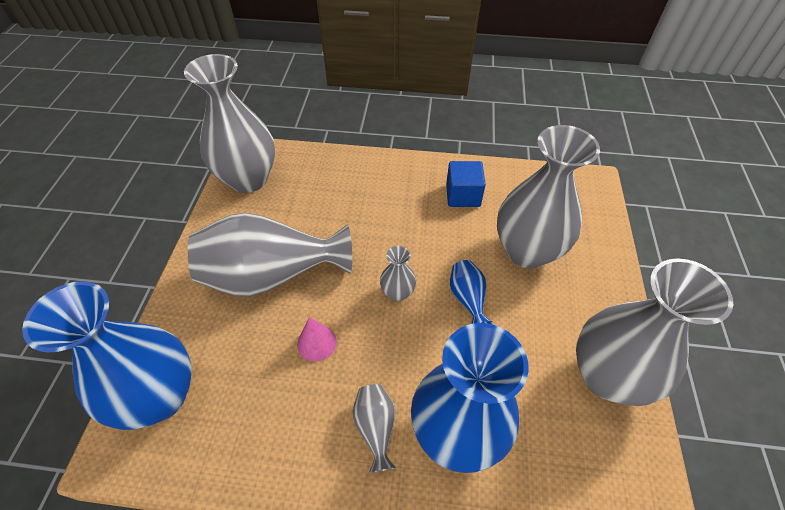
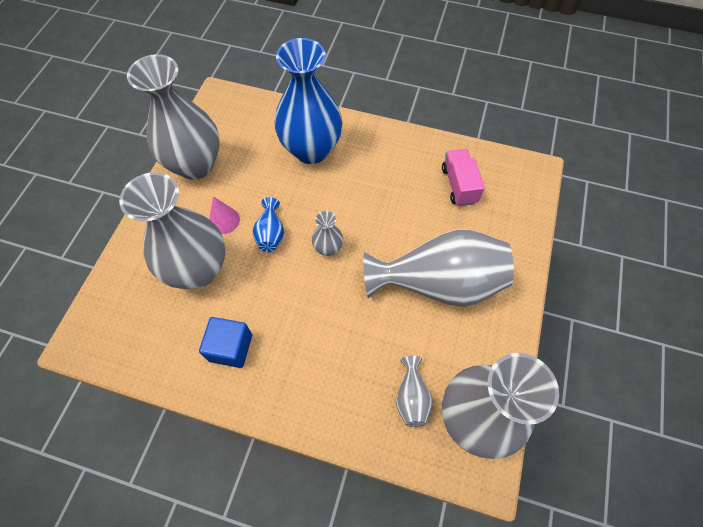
camera: 170 degrees left, 10 degrees up
(160, 396) = (513, 198): blue vase -> none
(234, 406) = (459, 185): none -> pink truck
(317, 342) = (400, 218): pink cone -> pink cone (224, 220)
(376, 428) = (363, 159): grey vase -> grey vase (411, 397)

